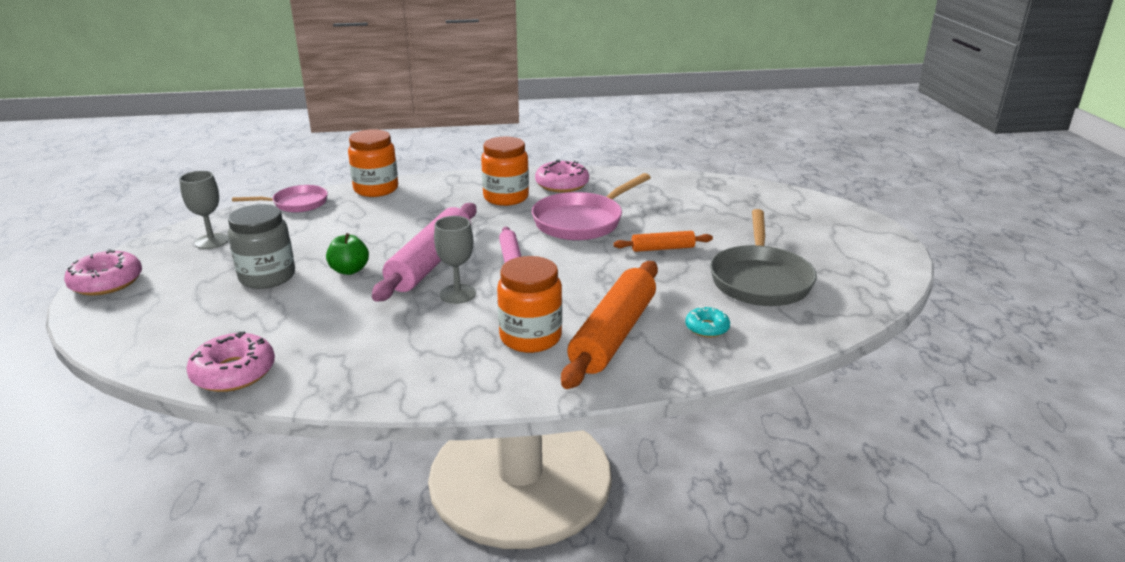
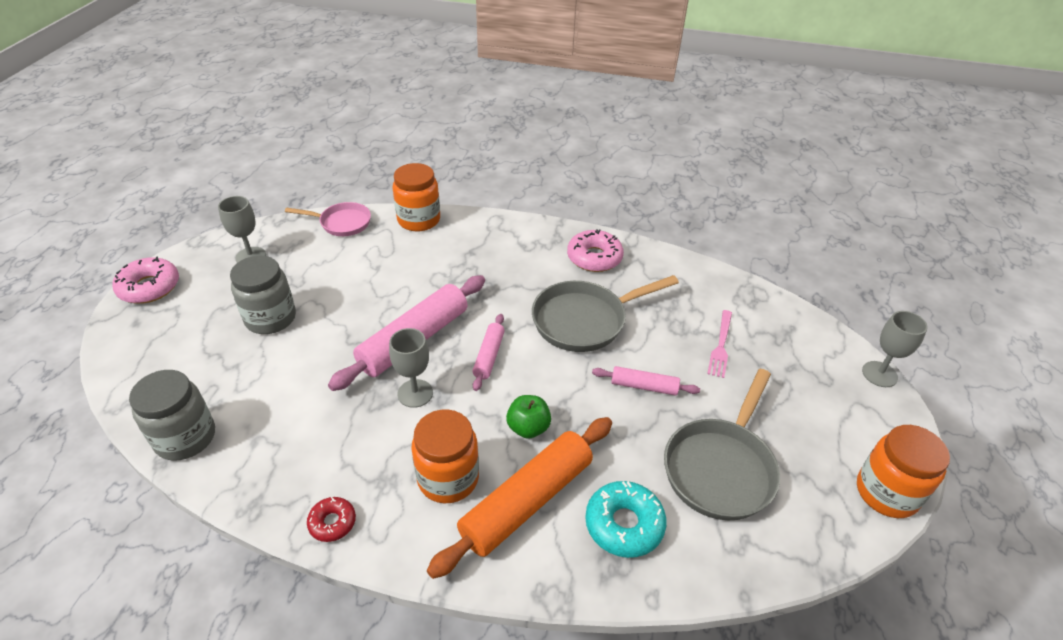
camera: 20 degrees right, 15 degrees up
(234, 372) = (185, 438): pink donut -> grey jar
(349, 270) = (340, 330): green apple -> green apple (528, 428)
(438, 390) = (332, 522): none -> red donut
(506, 197) = (530, 263): orange jar -> orange jar (886, 493)
(582, 221) = (585, 320): pink pan -> grey pan
(662, 248) = (644, 386): orange rolling pin -> pink rolling pin
(707, 328) = (624, 524): turquoise donut -> turquoise donut, size x1.70
(708, 214) = (721, 346): none -> pink fork
(840, 206) = (879, 374): none -> grey goblet

